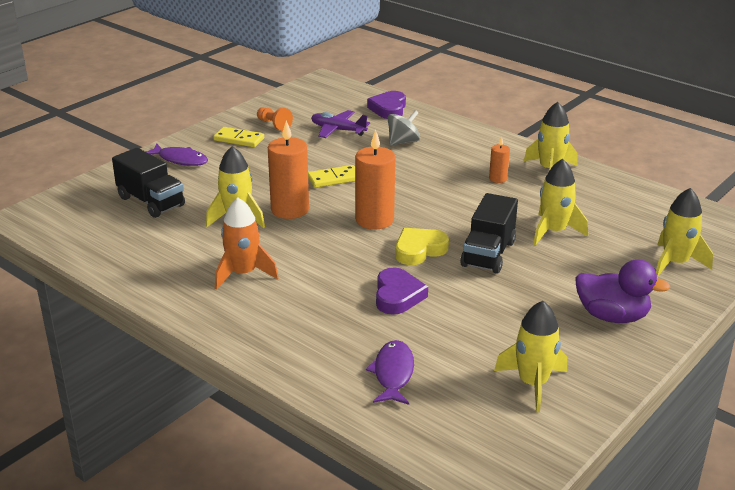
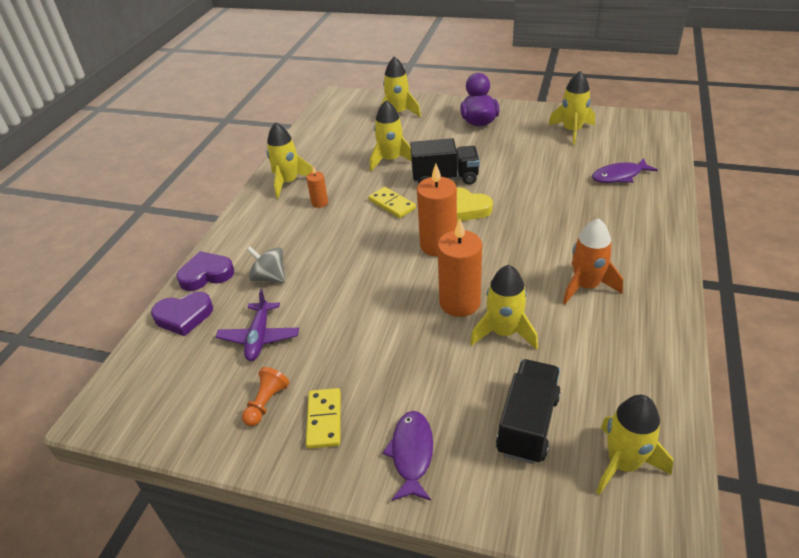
camera: 110 degrees left, 10 degrees up
(82, 223) = (623, 463): none -> yellow rocket
(334, 179) = (378, 297): yellow domino -> yellow domino (392, 204)
(397, 296) = (536, 200): purple heart -> purple heart (206, 274)

